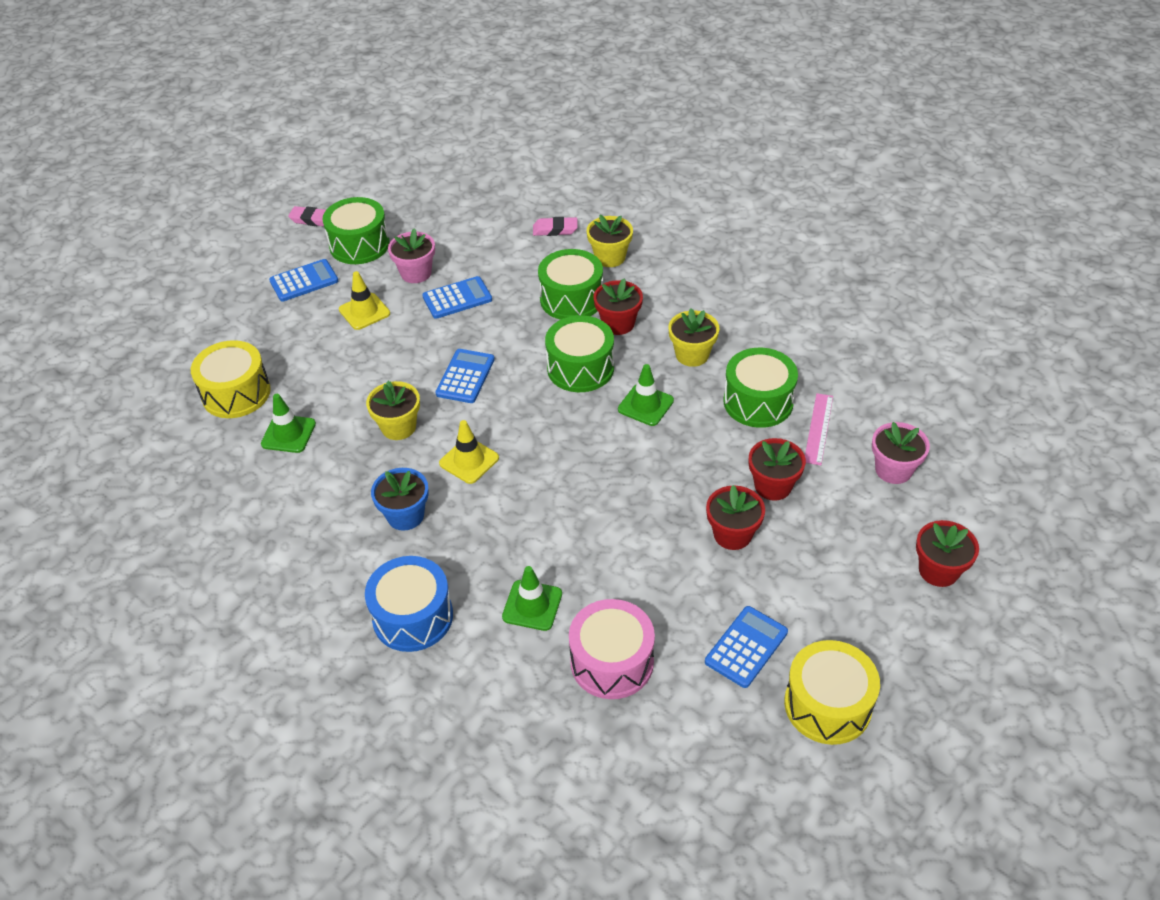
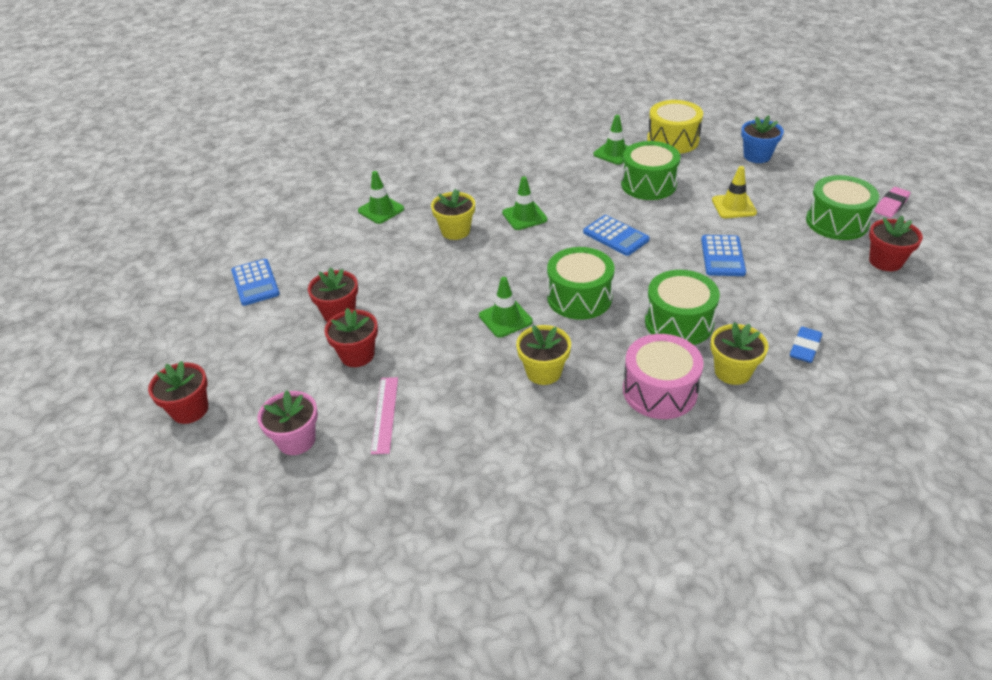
camera: 120 degrees right, 5 degrees down
(304, 281) = (795, 186): blue calculator -> none
(398, 427) = (584, 195): yellow flower pot -> yellow flower pot (455, 231)
(405, 515) = (499, 181): blue flower pot -> blue flower pot (757, 156)
(413, 617) = (420, 168): blue drum -> none
(416, 273) = (774, 243): pink flower pot -> none
(469, 461) = (524, 216): yellow traffic cone -> green traffic cone
(555, 230) = (804, 348): pink eraser -> blue eraser
(612, 662) = (310, 227): pink drum -> pink drum (659, 391)
(618, 324) = (622, 340): red flower pot -> red flower pot (885, 261)
(758, 402) = (450, 389): green drum -> green drum (648, 184)
(818, 428) = (385, 414): pink ruler -> pink ruler turned 45 degrees clockwise
(827, 705) = (181, 300): yellow drum -> none

